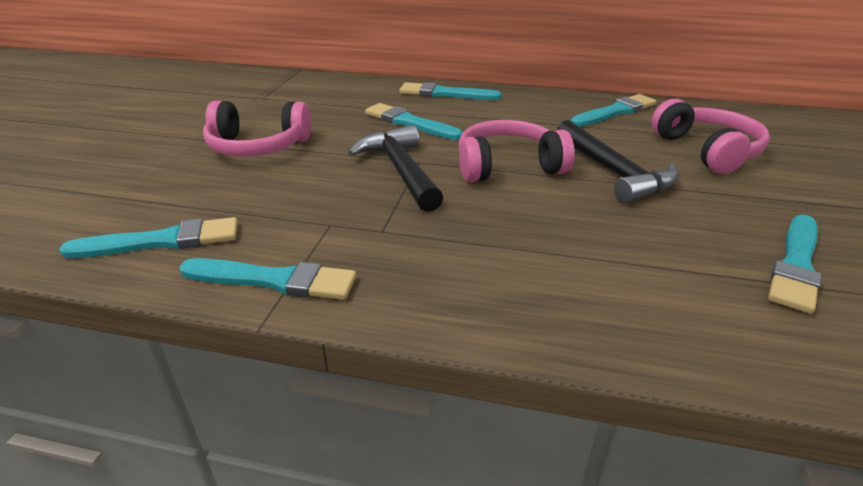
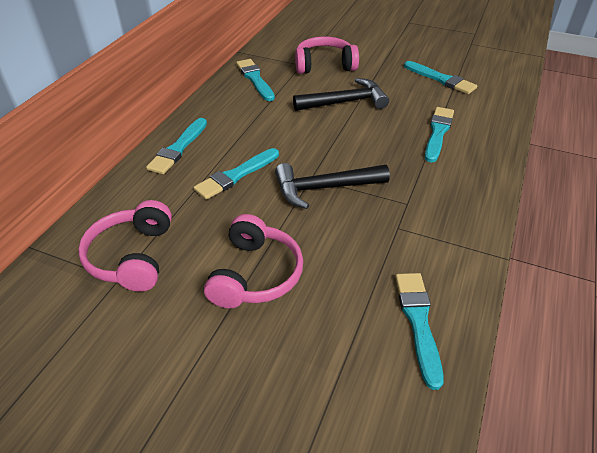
camera: 80 degrees left, 10 degrees up
(275, 280) = (464, 253): turquoise brush -> turquoise brush (438, 132)
(508, 166) = (328, 139): pink headphones -> pink headphones (132, 256)

